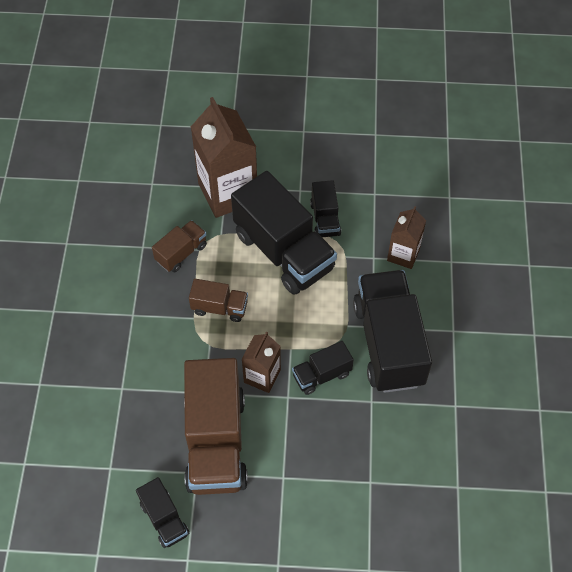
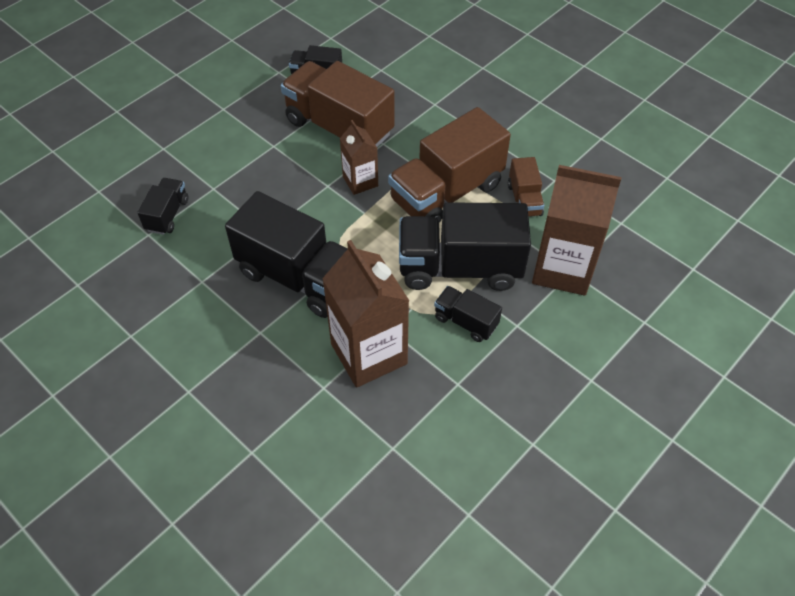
camera: 130 degrees right, 5 degrees down
(219, 307) = (446, 193): brown truck -> brown truck, size x2.06
(321, 375) = (322, 216): black truck -> black truck (167, 215)
(403, 254) = (369, 354): brown carton -> brown carton, size x1.83

